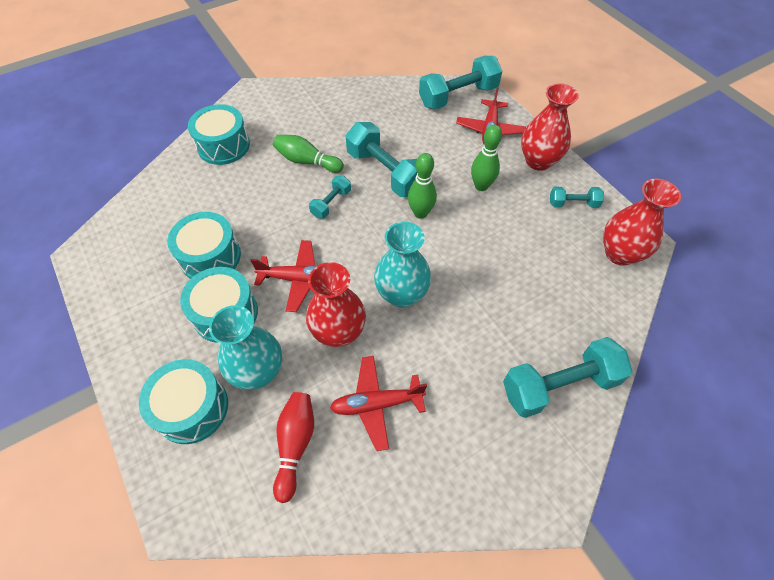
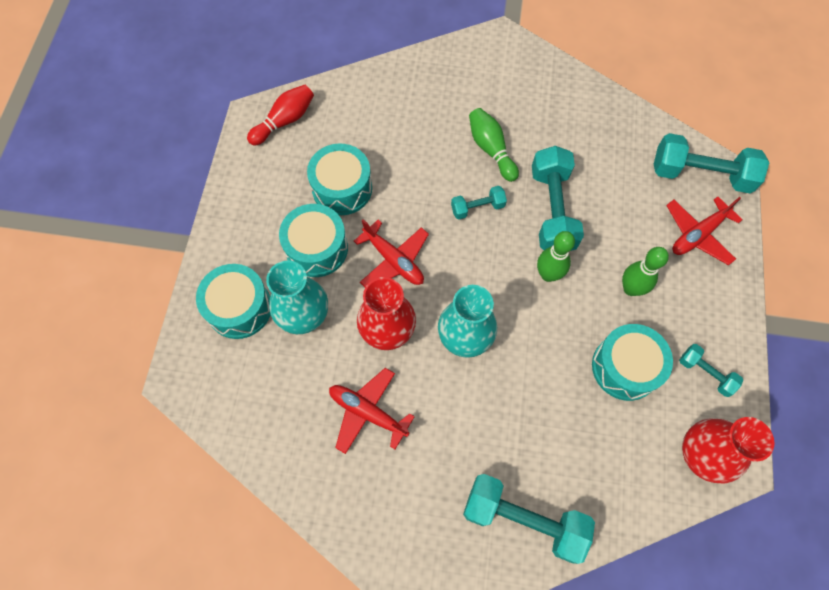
camera: 40 degrees right, 10 degrees up
(223, 146) = (432, 83): turquoise drum -> turquoise drum (625, 367)
(295, 445) = (286, 394): red bowling pin -> red bowling pin (284, 121)
(538, 161) = (715, 304): red vase -> none

